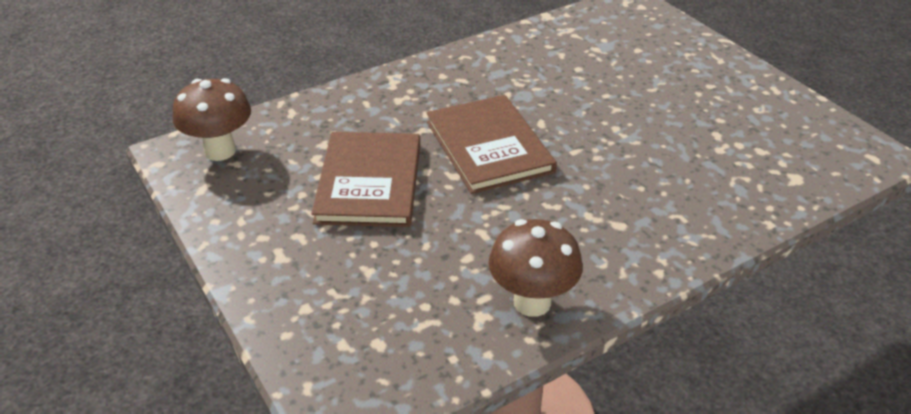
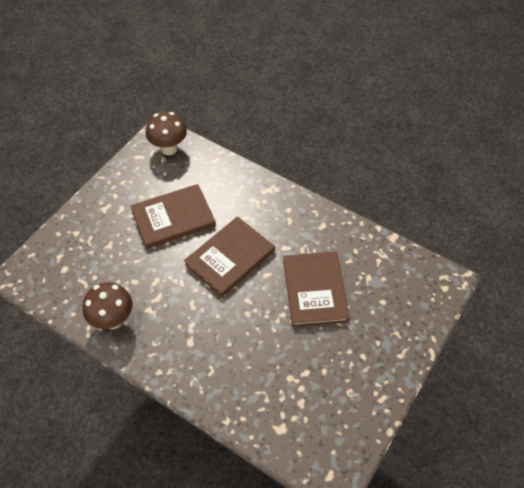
camera: 65 degrees right, 15 degrees up
(591, 91) = (315, 290): none -> brown book

